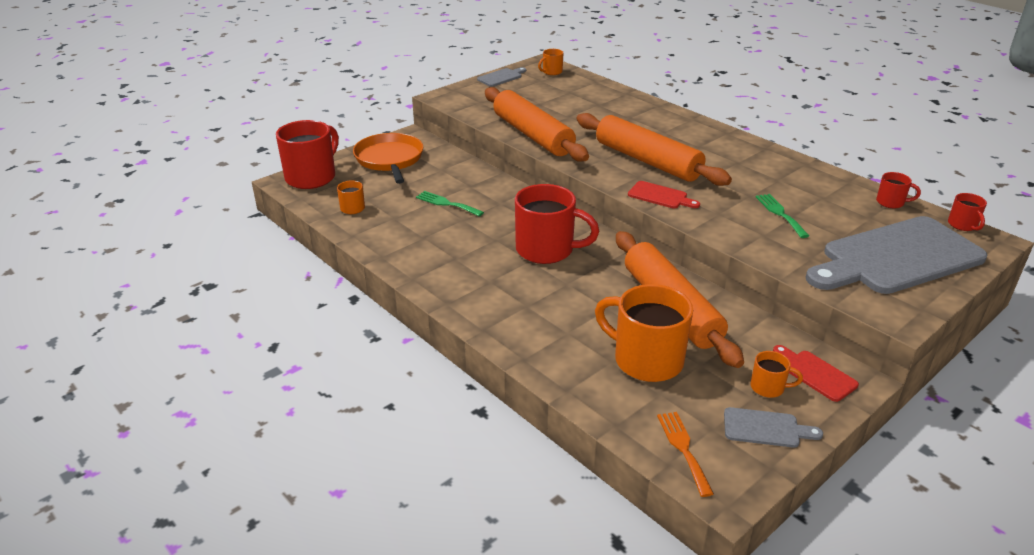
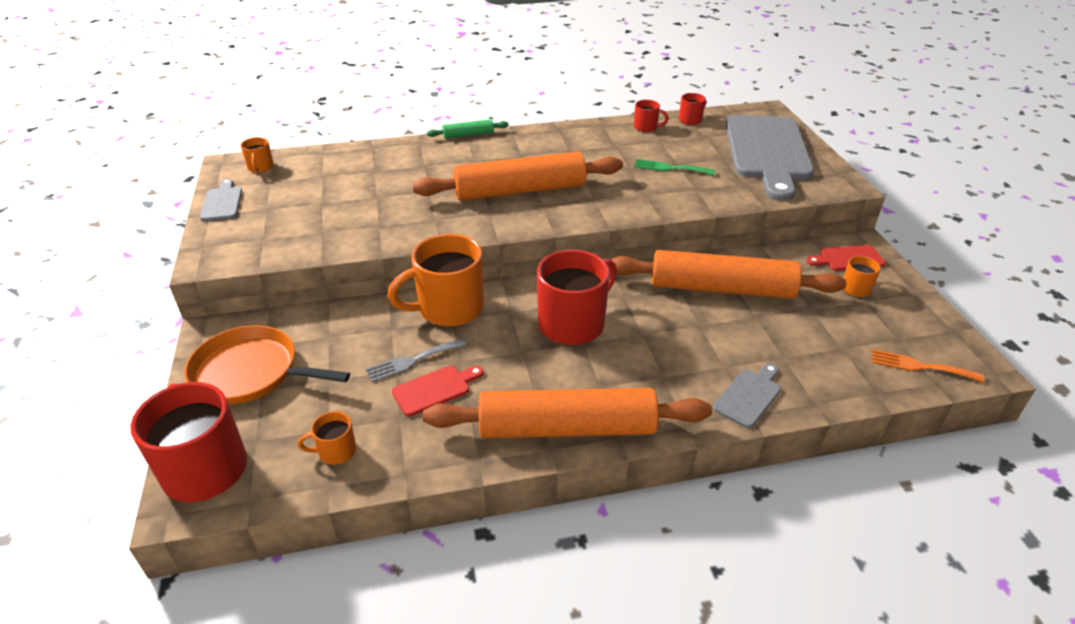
camera: 60 degrees left, 5 degrees up
(446, 203) = (412, 361): green fork -> grey fork
(533, 135) = (390, 233): orange rolling pin -> orange rolling pin (567, 427)
(646, 360) = (791, 336): orange mug -> orange mug (448, 308)
(660, 196) = (591, 210): red cutting board -> red cutting board (435, 389)
(697, 118) = (468, 135): none -> green rolling pin
(765, 428) = (906, 312): grey cutting board -> grey cutting board (749, 396)
(963, 225) = (742, 110): red mug -> red mug (646, 127)

